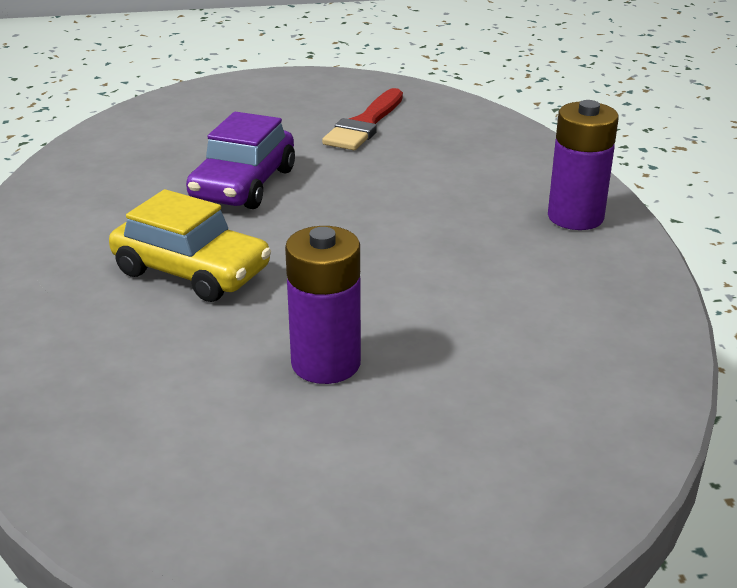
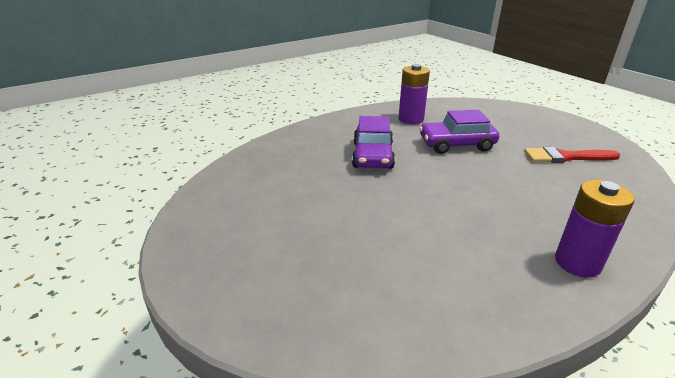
camera: 65 degrees right, 0 degrees up
(192, 271) = (372, 155): yellow car -> purple car
(326, 363) = (333, 210): purple battery -> purple battery (411, 119)

